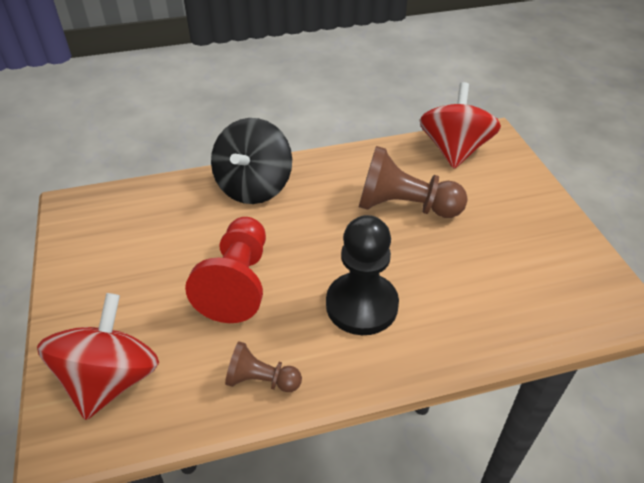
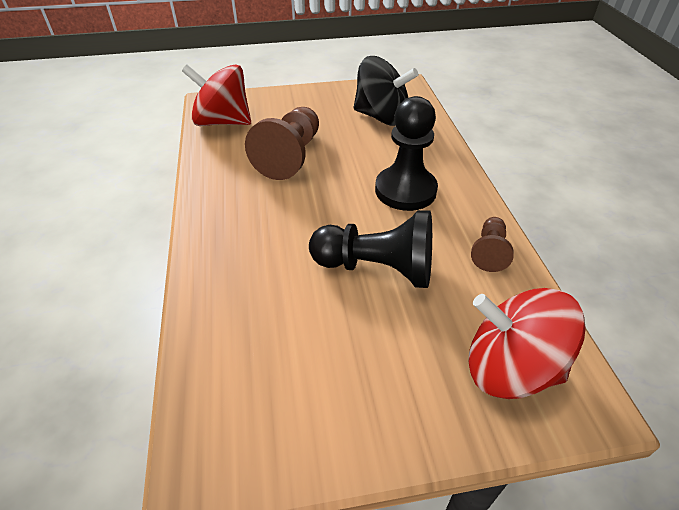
camera: 85 degrees left, 0 degrees up
(237, 283) = (377, 268): red pawn -> black pawn
(254, 187) = (228, 255): black spinning top -> black spinning top (382, 117)

